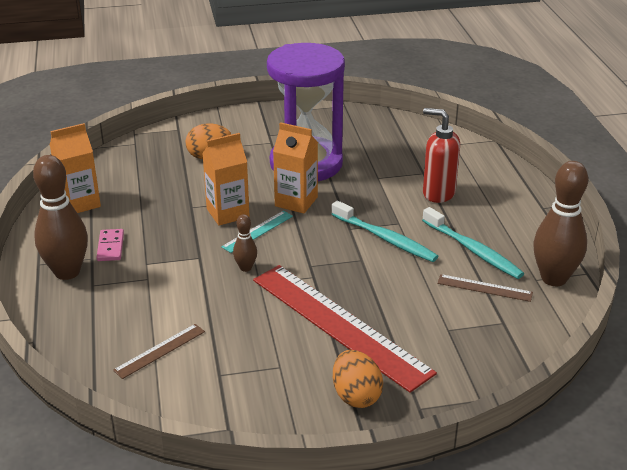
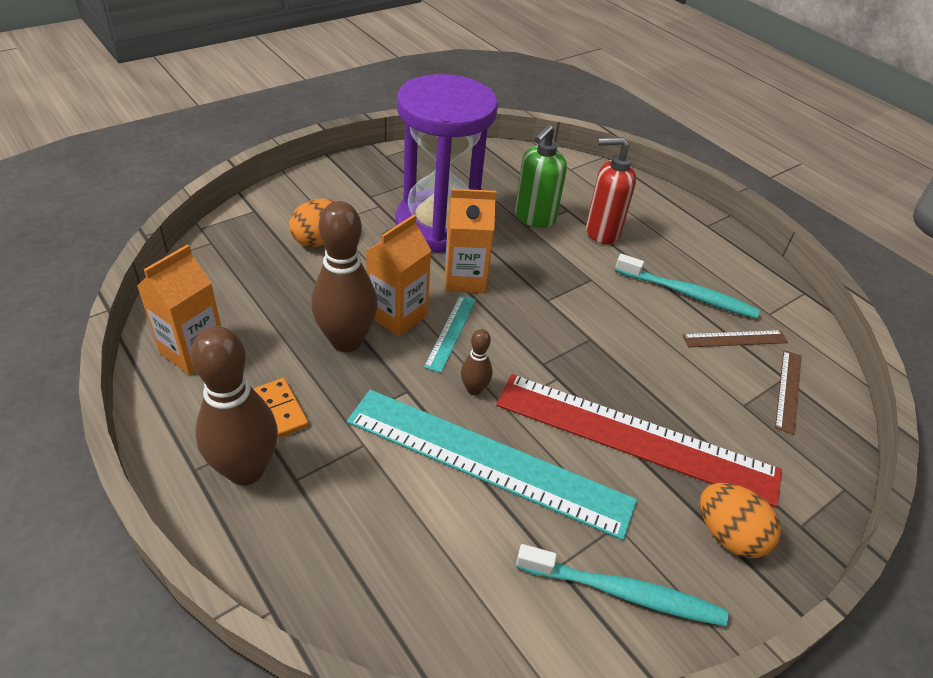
camera: 30 degrees left, 10 degrees up
(110, 247) = (281, 409): pink domino -> orange domino
(159, 350) = (458, 557): brown ruler -> brown ruler (788, 390)
(220, 308) = (487, 461): none -> turquoise ruler
(385, 238) = (594, 303): turquoise toothbrush -> turquoise toothbrush (623, 592)
(388, 173) = (534, 218): none -> green soap dispenser
(554, 278) = (784, 308): brown bowling pin -> brown bowling pin (346, 341)

